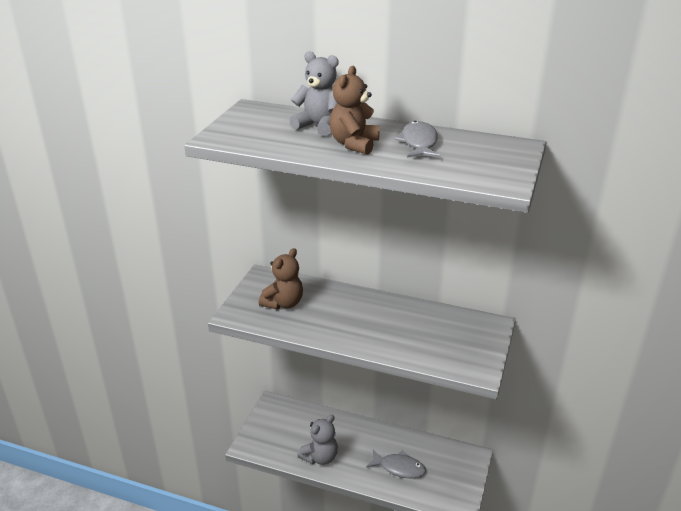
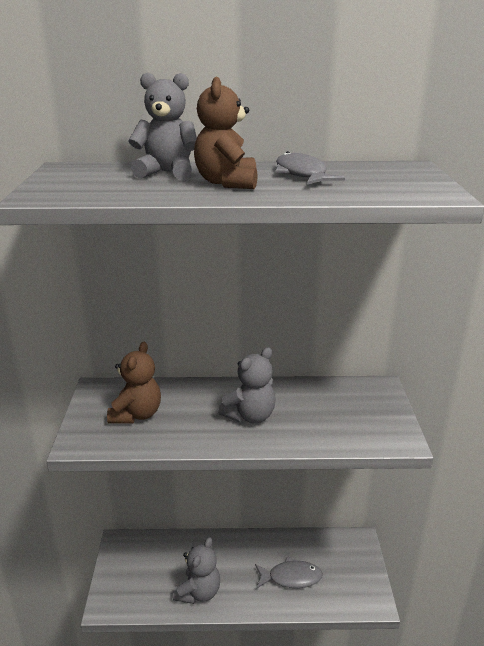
camera: 20 degrees left, 5 degrees down
(369, 324) = (250, 416): none -> grey teddy bear

